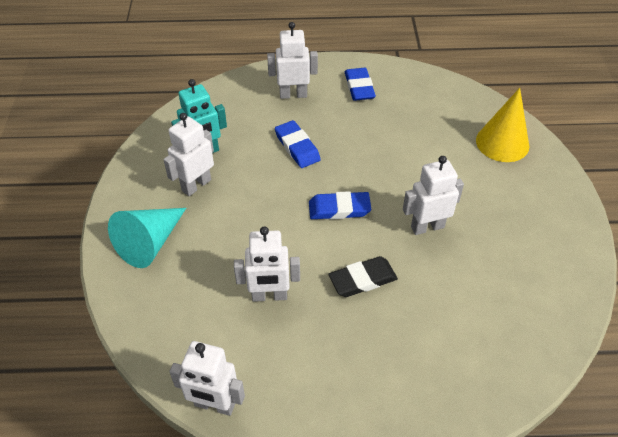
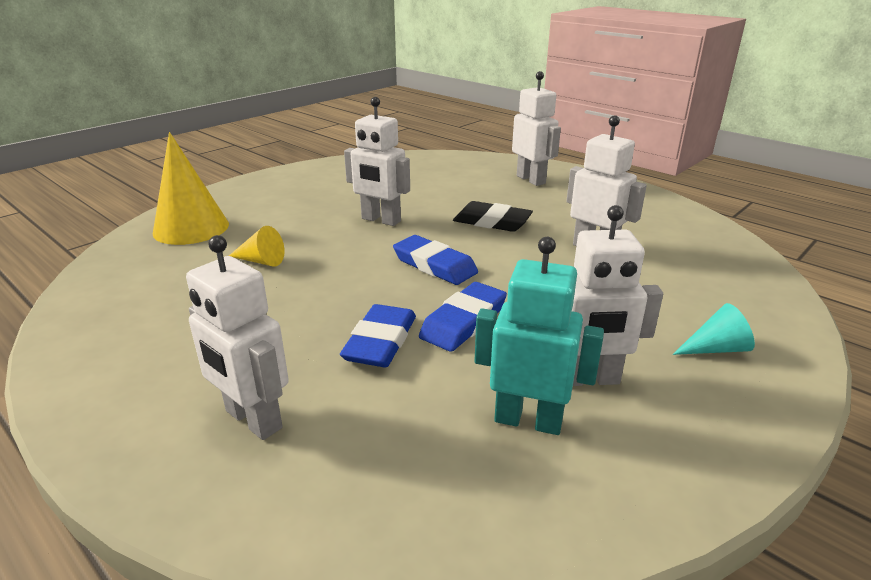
camera: 135 degrees left, 20 degrees down
(150, 243) = (716, 349): turquoise cone -> turquoise cone, size x0.51
(214, 405) = (708, 223): white robot -> white robot (531, 180)
(359, 87) = (158, 362): blue eraser -> blue eraser (464, 321)
(422, 149) = (261, 261): none -> yellow cone

